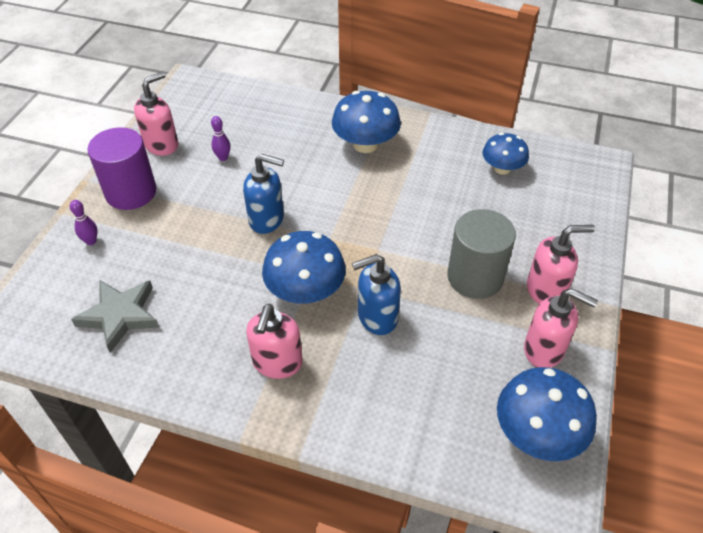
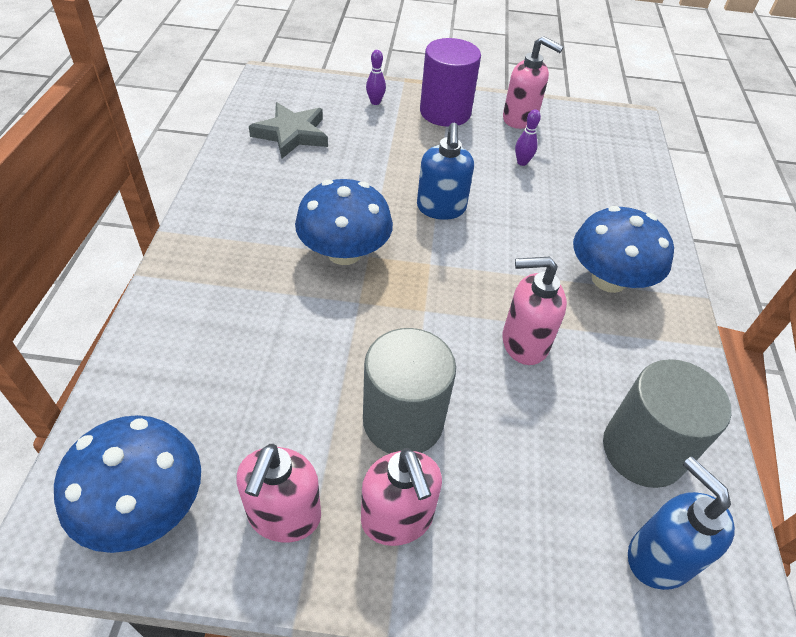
camera: 75 degrees right, 0 degrees up
(277, 363) = (245, 243): pink soap dispenser -> pink soap dispenser (524, 343)
(377, 317) = (316, 319): blue soap dispenser -> blue soap dispenser (658, 557)
(502, 168) = (643, 450): blue mushroom -> grey cylinder

